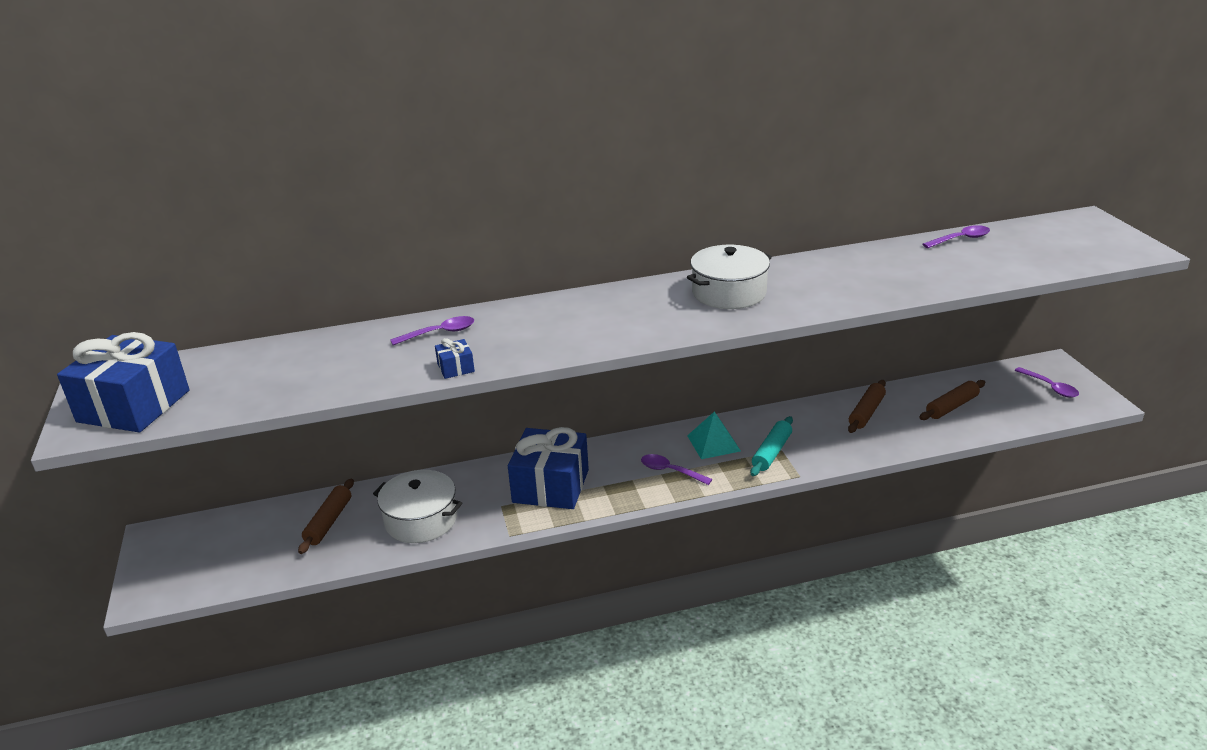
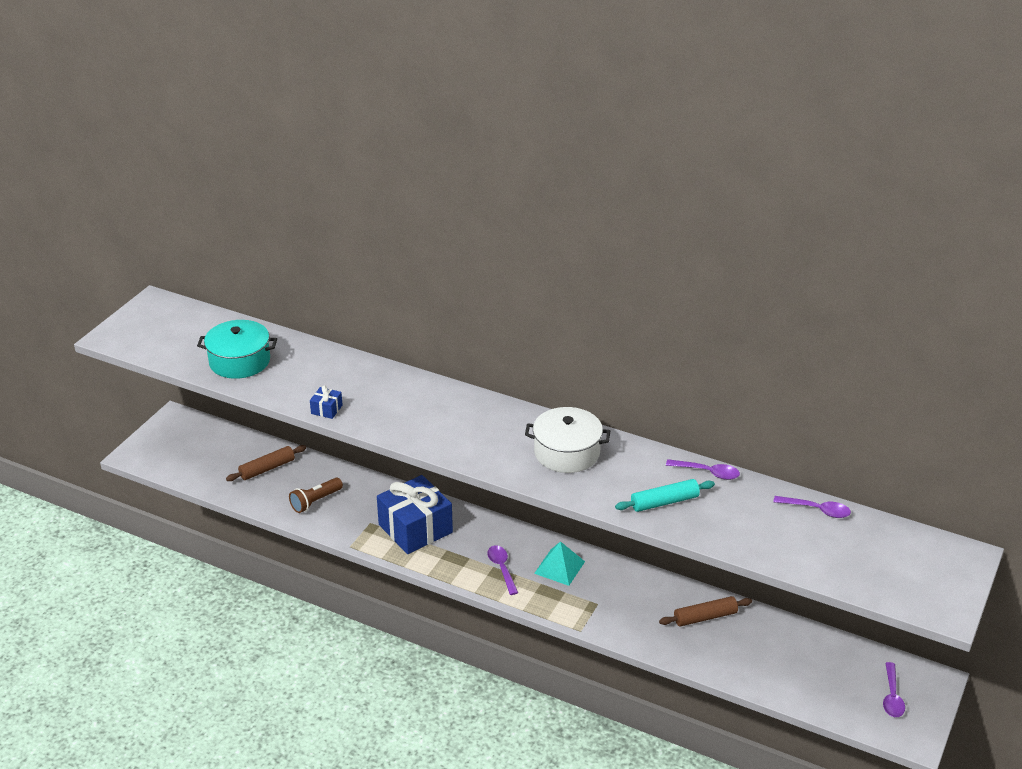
camera: 40 degrees right, 5 degrees up
(134, 406) = (149, 335): blue gift -> none
(290, 377) = (239, 361): none -> turquoise pot
(421, 520) = (315, 501): white pot -> brown flashlight
(439, 333) = (353, 376): purple spoon -> purple spoon (707, 472)
(772, 452) = (588, 601): turquoise rolling pin -> turquoise rolling pin (664, 502)
(952, 406) = (779, 657): brown rolling pin -> none

